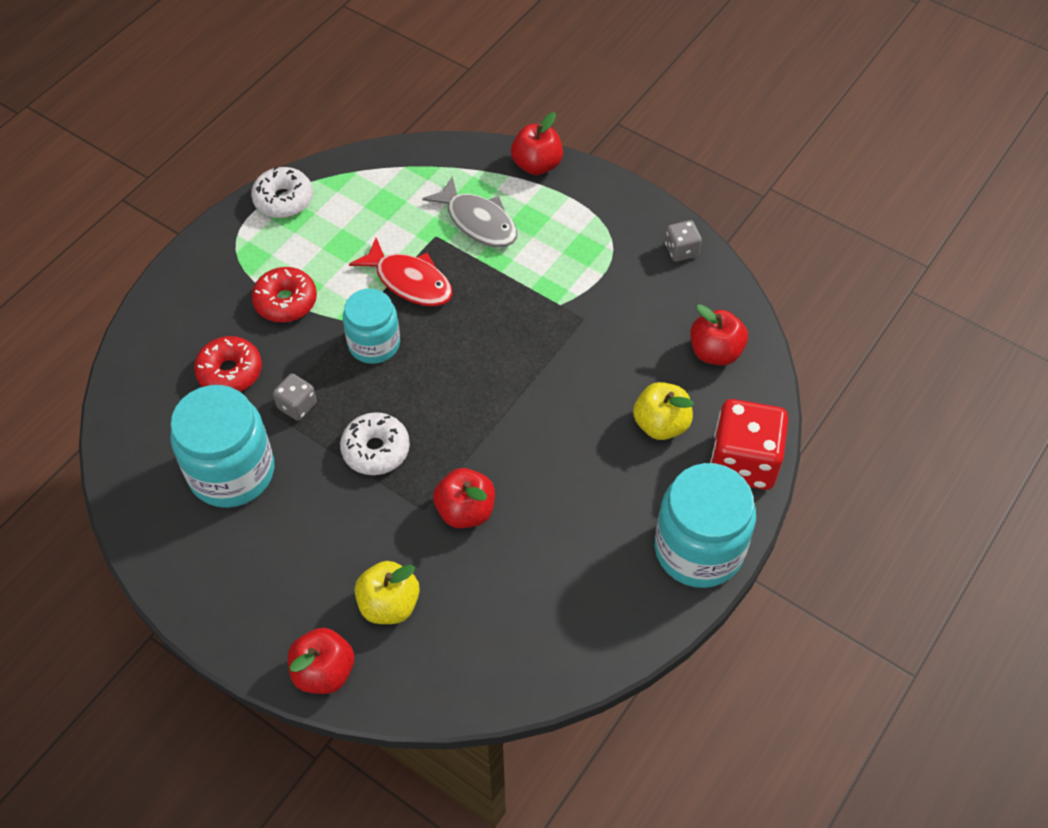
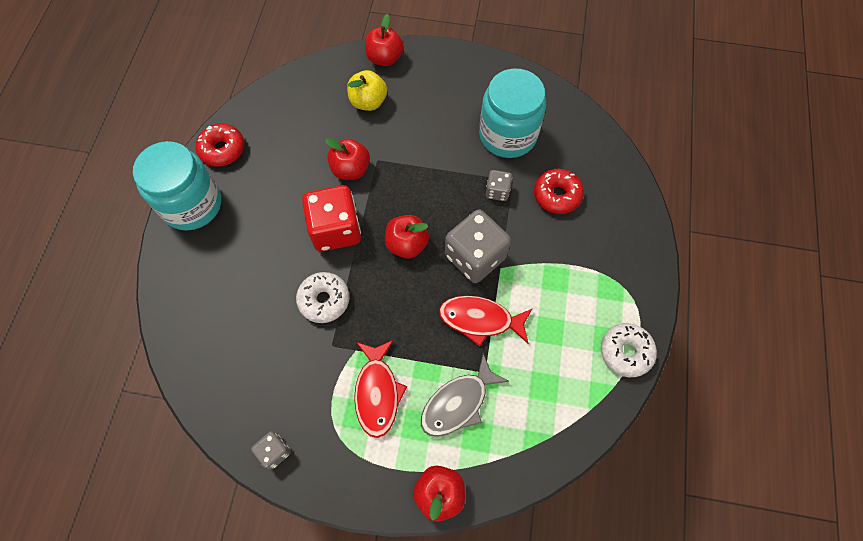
camera: 155 degrees right, 10 degrees up
(286, 301) = (558, 262): red donut -> red donut (222, 149)
(374, 344) = (475, 257): turquoise jar -> grey dice
(376, 450) = (428, 184): white donut -> white donut (324, 300)
(478, 222) = (458, 403): grey fish -> grey fish turned 60 degrees counterclockwise
(555, 259) = (377, 392): none -> red fish
(661, 424) = (243, 281): yellow apple -> none
(715, 352) = (218, 359): red apple -> red apple (407, 244)
(743, 461) = (175, 277): red dice -> red dice (335, 229)

